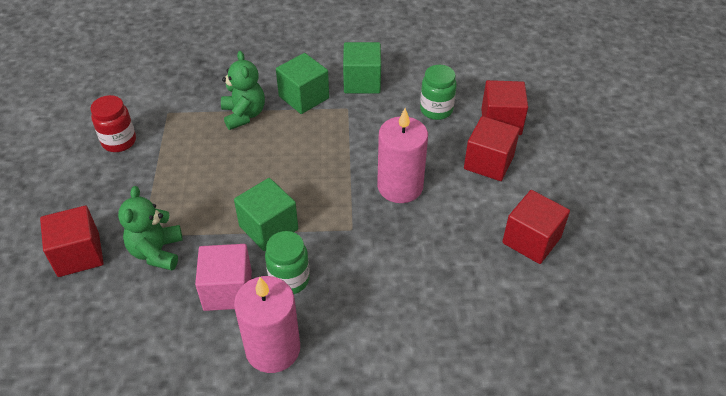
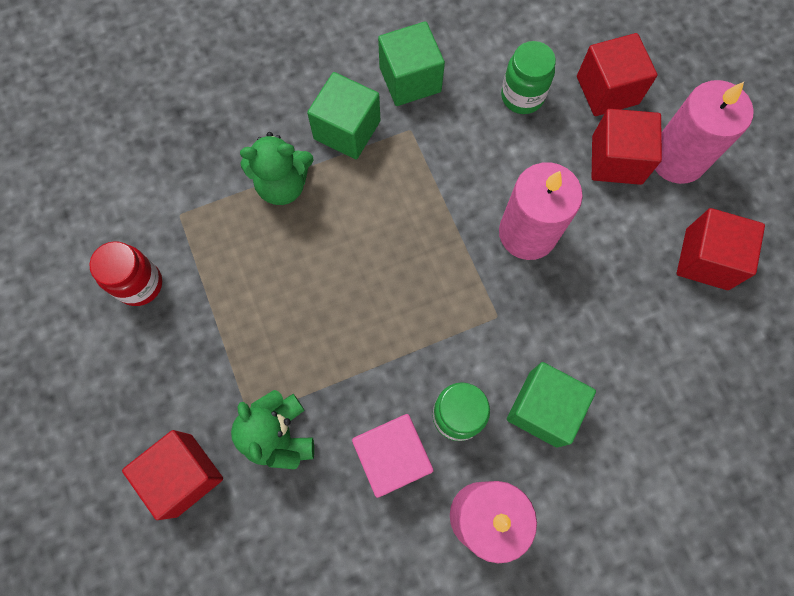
camera: 20 degrees left, 25 degrees up
(244, 115) = (283, 185): green teddy bear -> green teddy bear turned 120 degrees clockwise
(268, 228) = (398, 350): green cube -> green cube (543, 409)
(536, 174) = (677, 158): none -> pink candle

